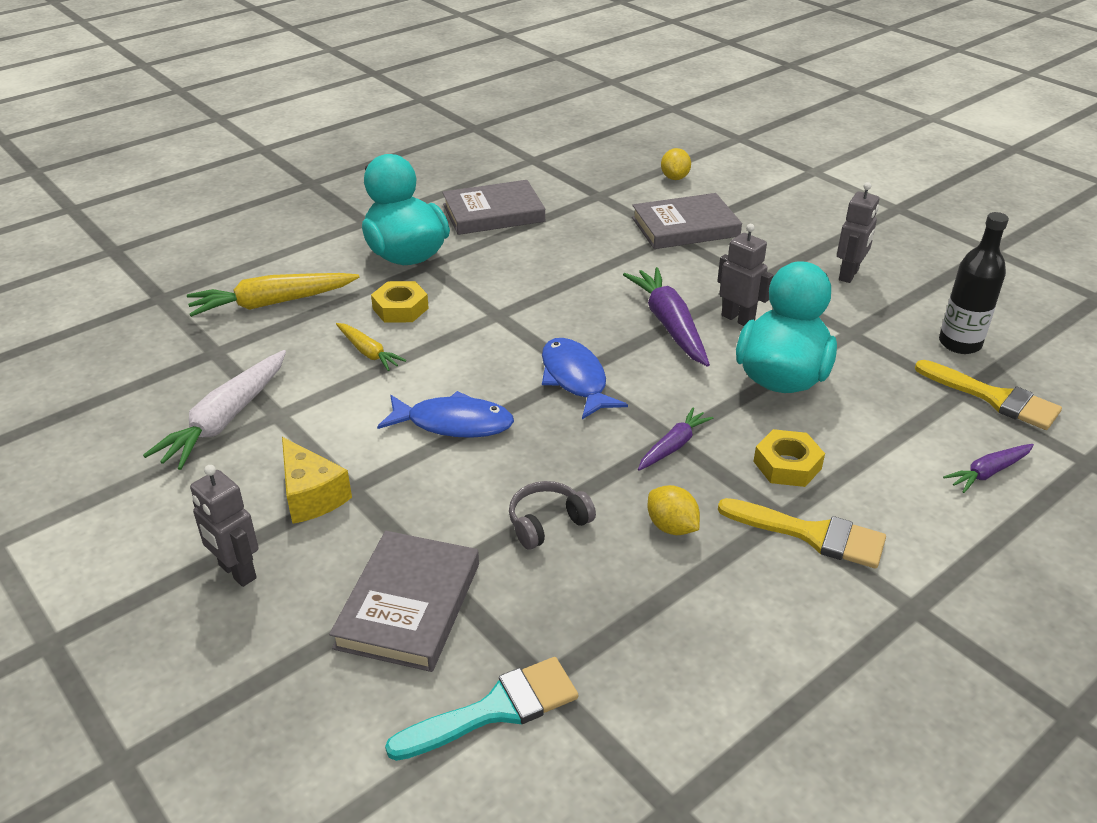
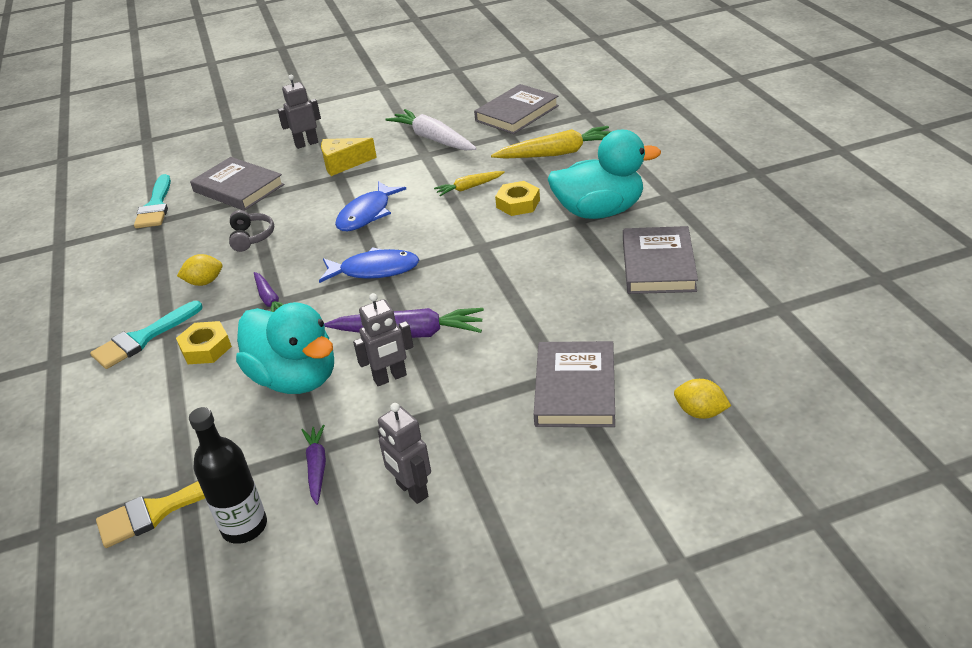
camera: 115 degrees right, 0 degrees up
(146, 357) = (517, 113): none -> grey book
(272, 303) = (556, 153): yellow carrot -> yellow carrot turned 75 degrees clockwise
(812, 534) = (142, 338): yellow brush -> turquoise brush
(988, 472) = (100, 456): purple carrot -> purple carrot (317, 467)

